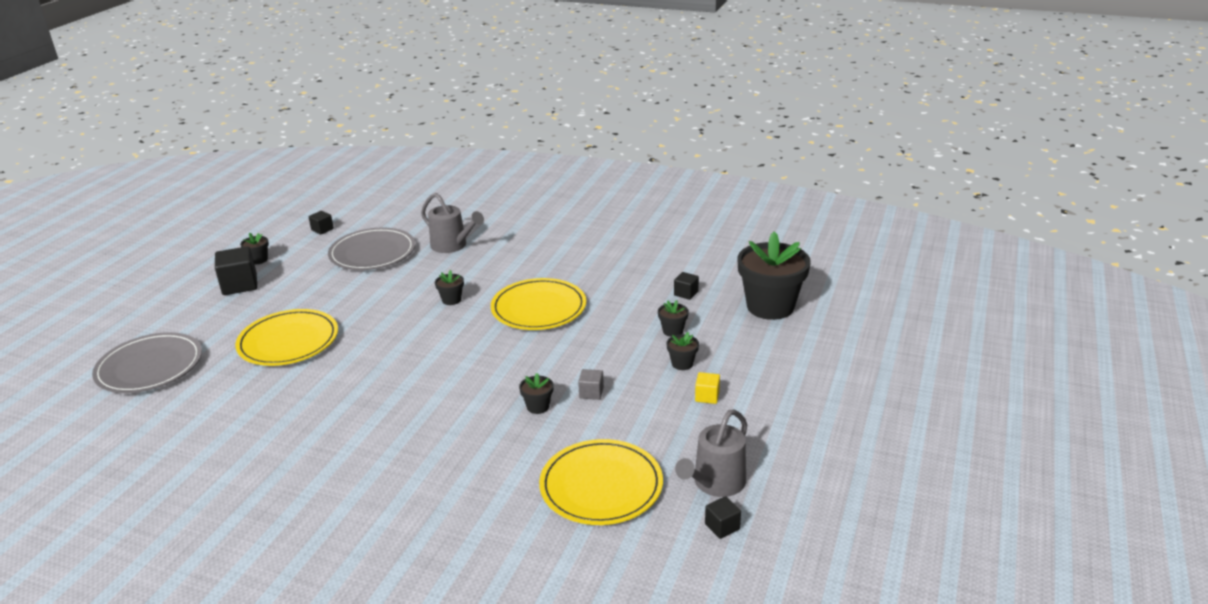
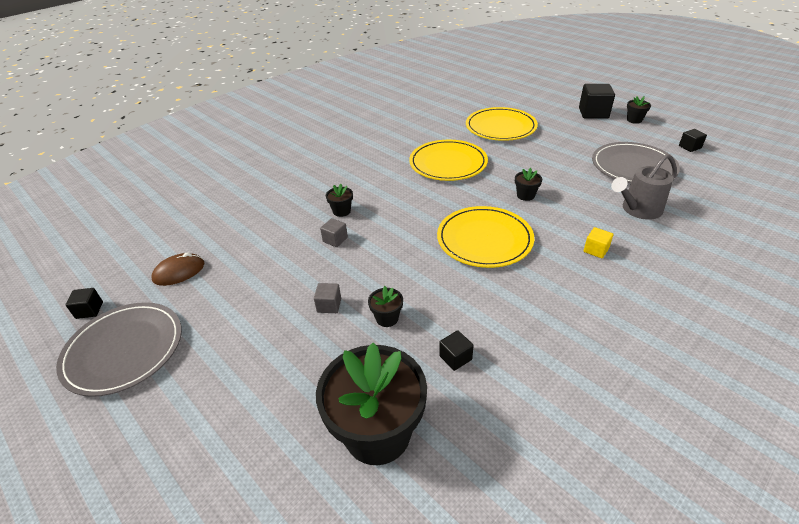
camera: 115 degrees right, 10 degrees up
(149, 367) = (498, 89): grey plate -> grey plate (124, 350)
(601, 486) = (236, 220): yellow plate -> yellow plate (448, 163)
(682, 364) = (329, 305): black flower pot -> grey cube
(707, 396) = (270, 304): yellow cube -> yellow cube (596, 250)
(716, 483) = (179, 272): grey watering can -> brown mouse
(722, 526) = (143, 260): black cube -> black cube (89, 310)

